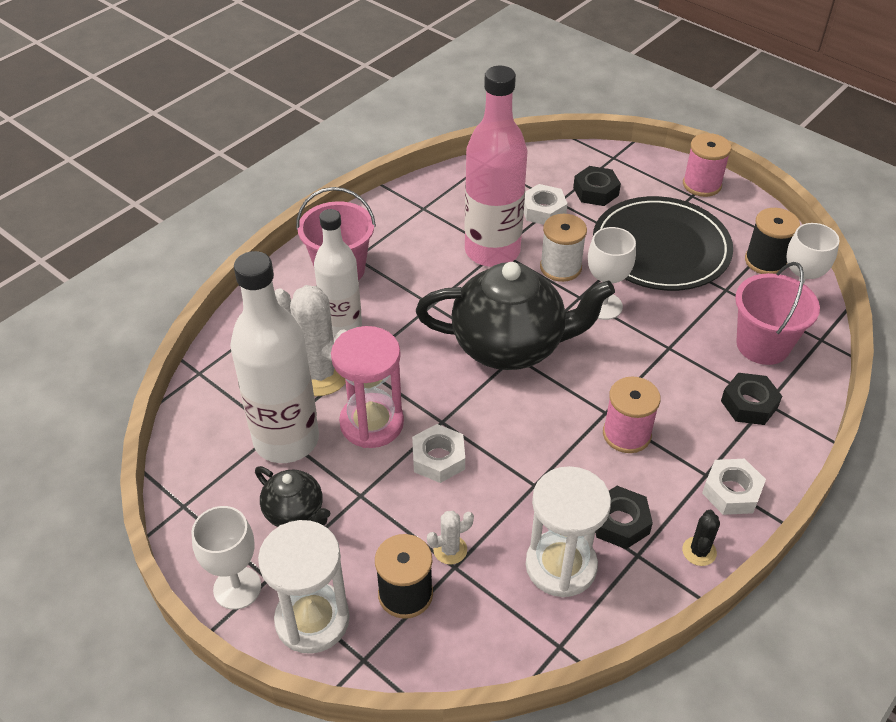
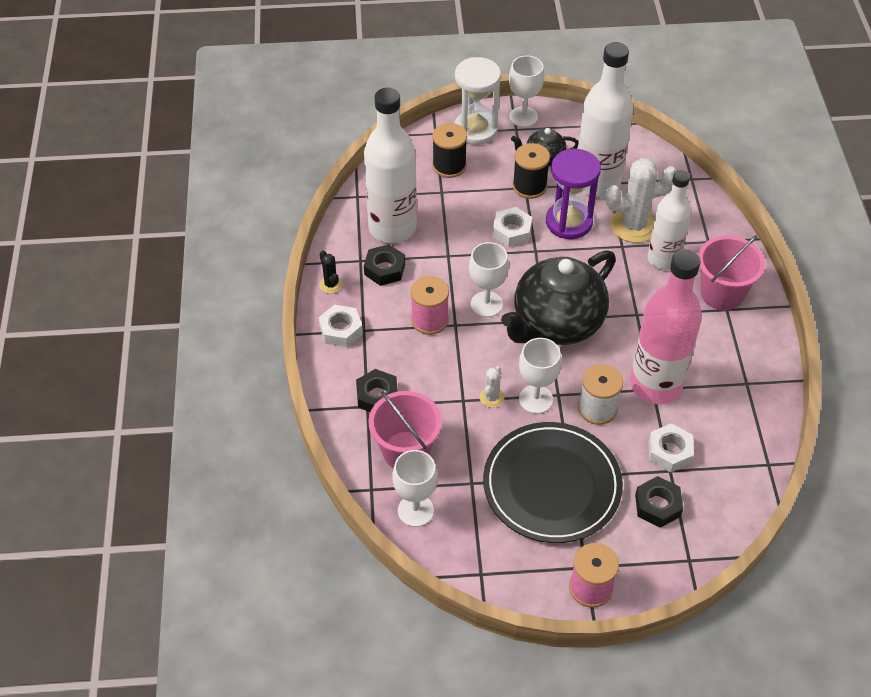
camera: 135 degrees right, 5 degrees up
(371, 423) = (569, 222): pink hourglass -> purple hourglass
(450, 550) = (452, 196): white cactus -> white cactus (491, 397)
(553, 408) = (486, 304): none -> white goblet
(561, 566) = (392, 228): white hourglass -> white bottle
(765, 261) = (468, 537): black spool -> black spool (529, 186)

